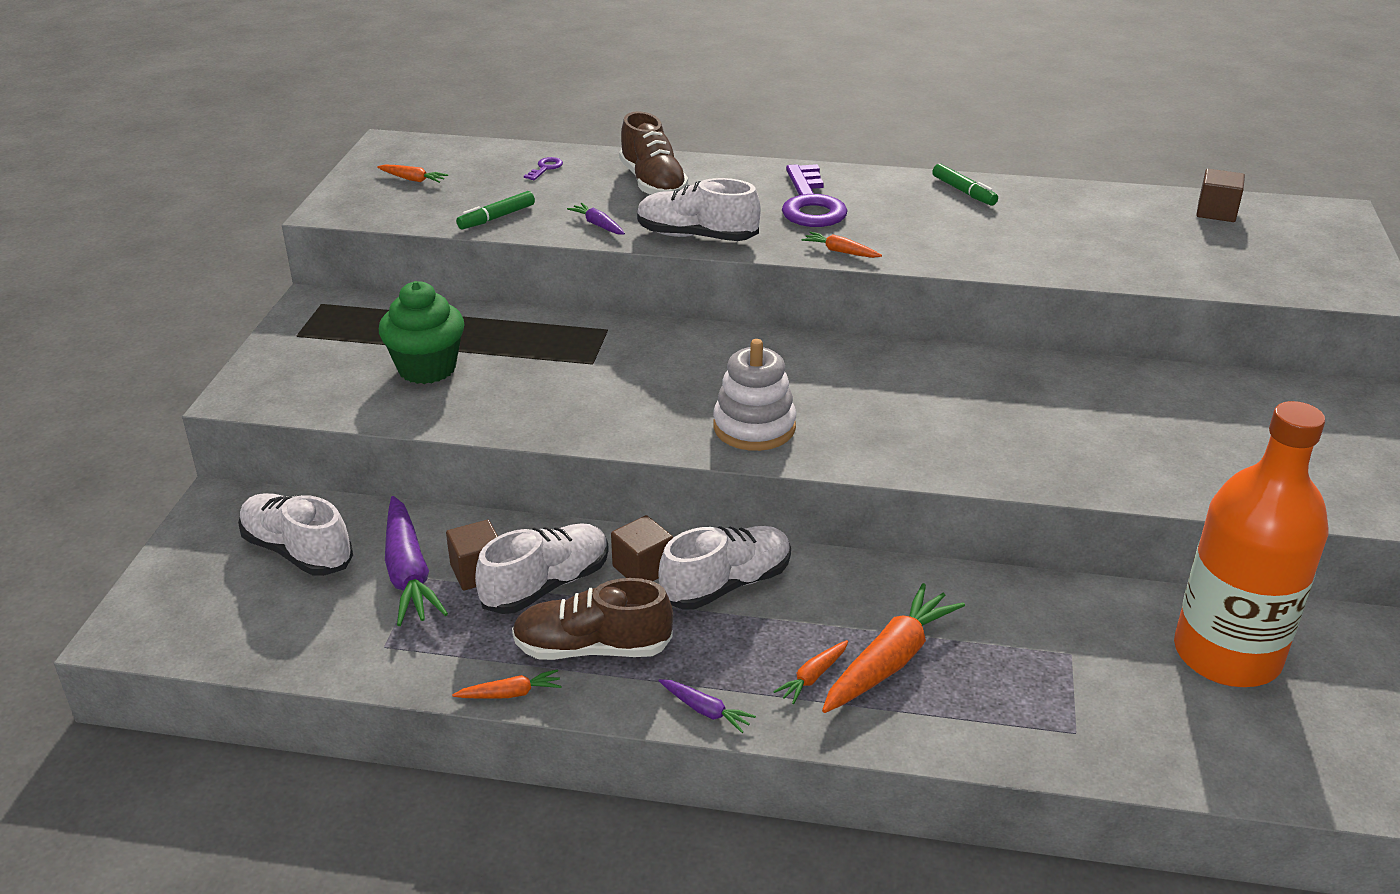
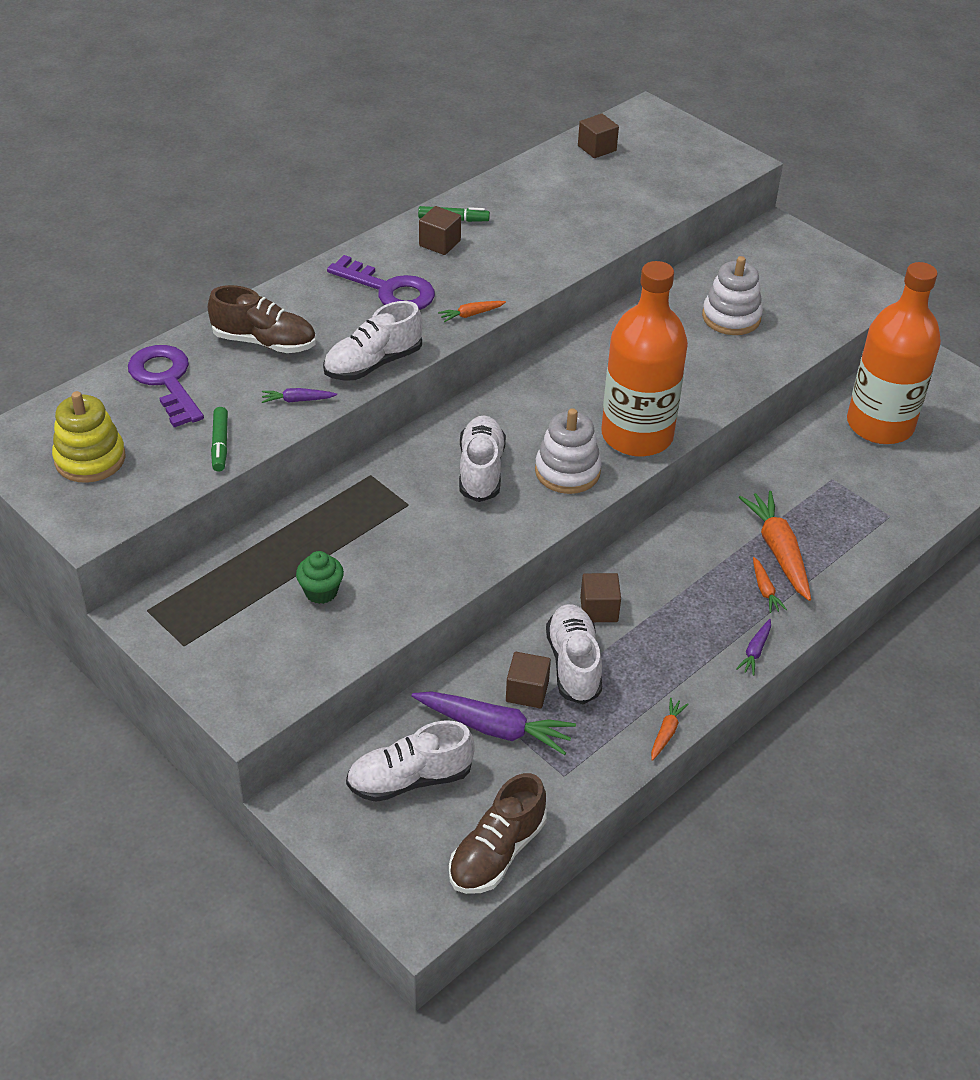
camera: 55 degrees left, 10 degrees up
(413, 179) = (90, 459): orange carrot -> yellow stacking toy
(427, 368) = (321, 592): green cupcake -> green cupcake, size x0.61
(545, 168) = (165, 381): purple key -> purple key, size x2.44
(592, 648) = (656, 673): brown shoe -> brown shoe (497, 852)
(705, 710) = (755, 651): purple carrot -> purple carrot turned 135 degrees clockwise
(726, 585) = (650, 580): white shoe -> white shoe (481, 470)
(868, 446) = (637, 435): none -> orange bottle
(917, 199) = (440, 243): none -> brown cube
(1157, 428) = (731, 317): none -> white stacking toy

